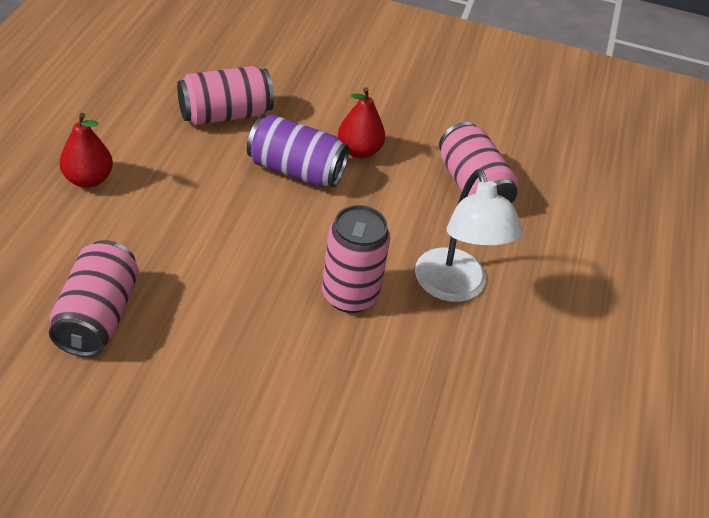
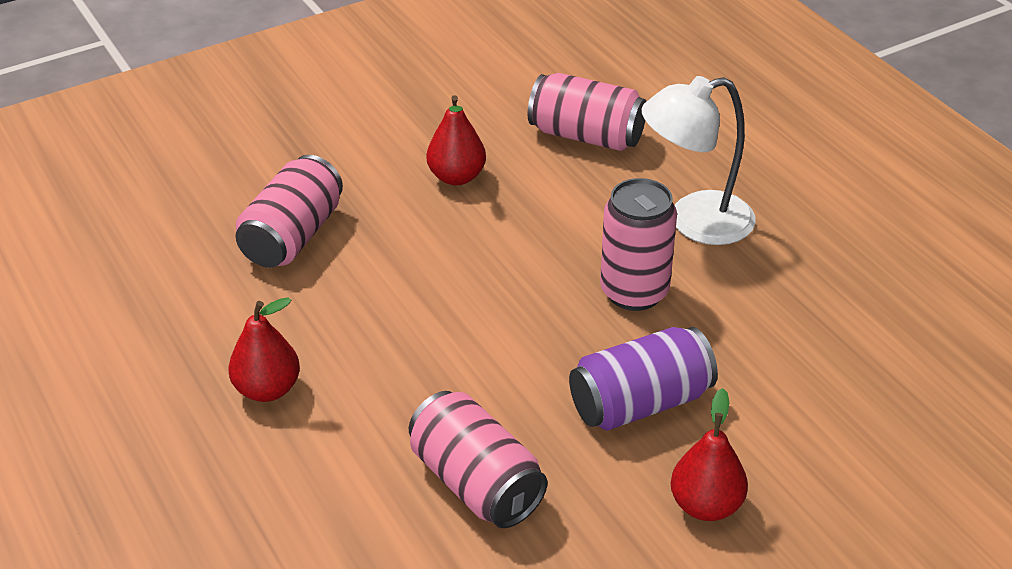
camera: 40 degrees left, 5 degrees down
(184, 447) = (706, 505): none -> red pear
(296, 170) = (433, 233): purple can -> purple can (640, 403)
(455, 287) = (694, 222): white lamp -> white lamp turned 135 degrees clockwise

